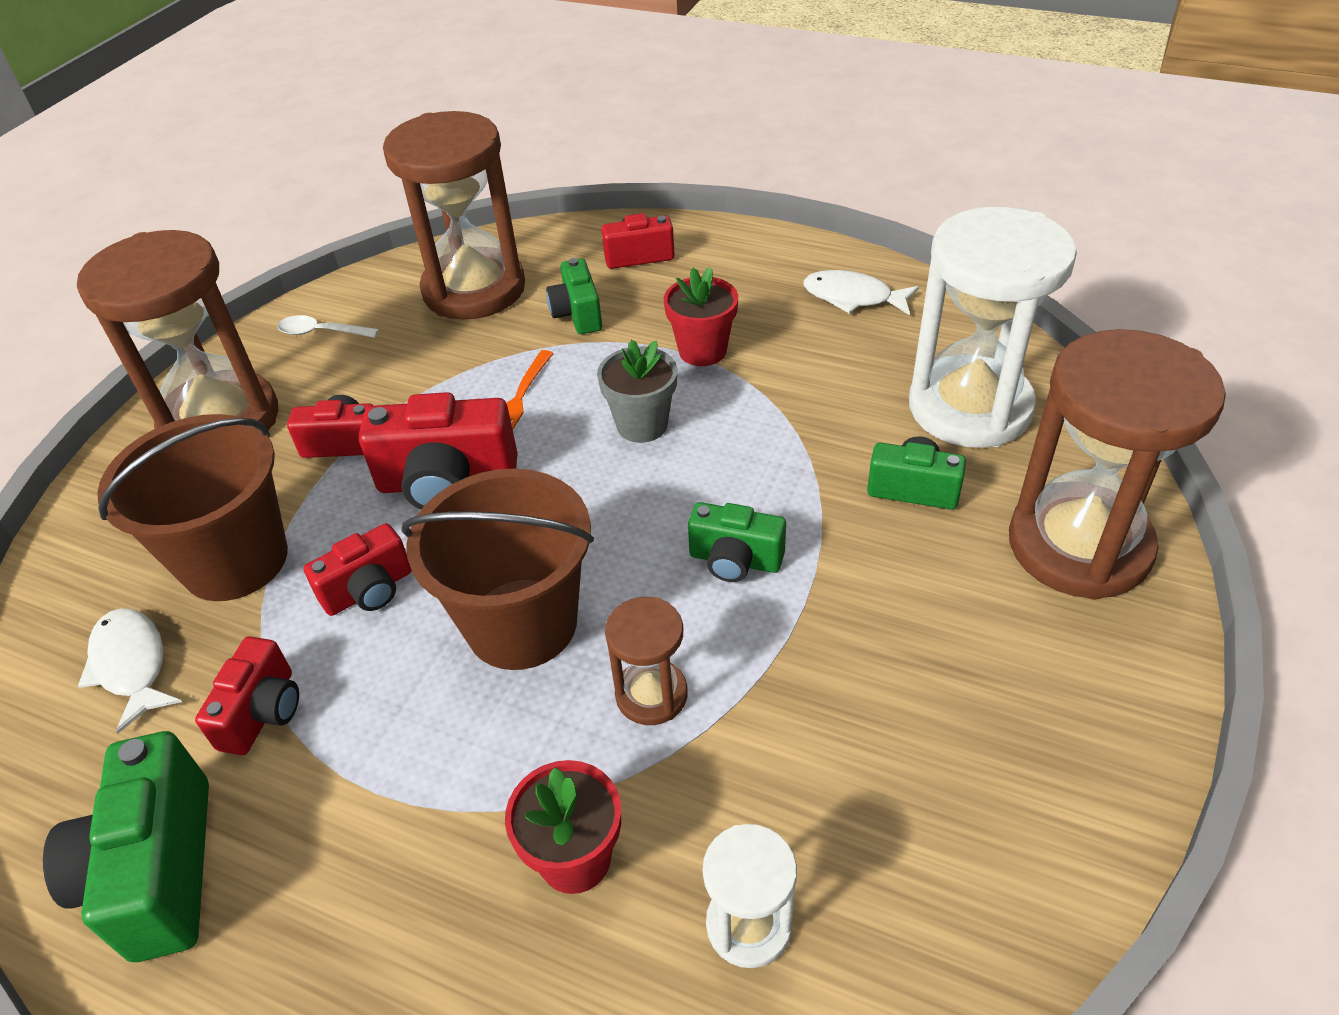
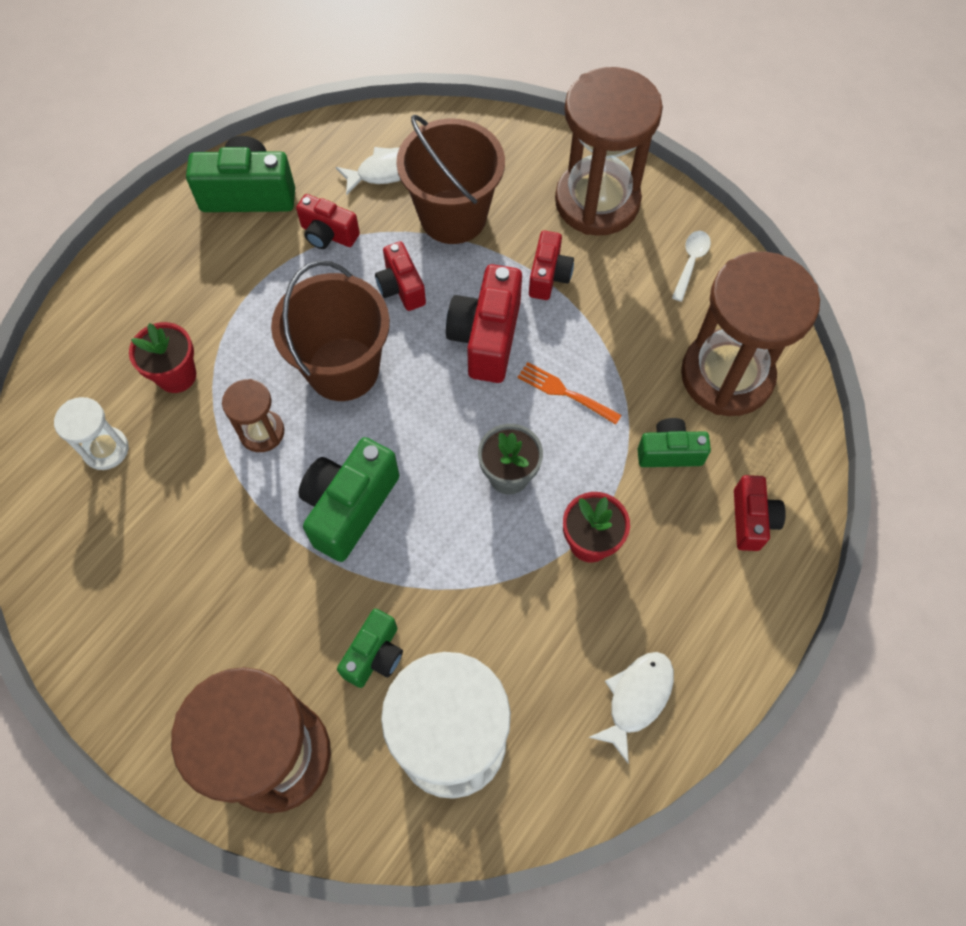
camera: 100 degrees right, 20 degrees up
(735, 560) = (349, 507): green camera -> green camera, size x1.64

